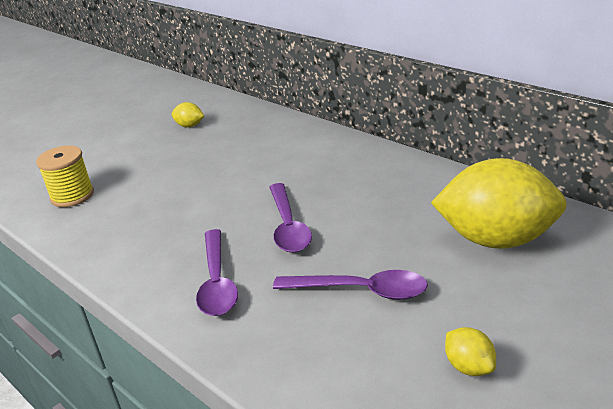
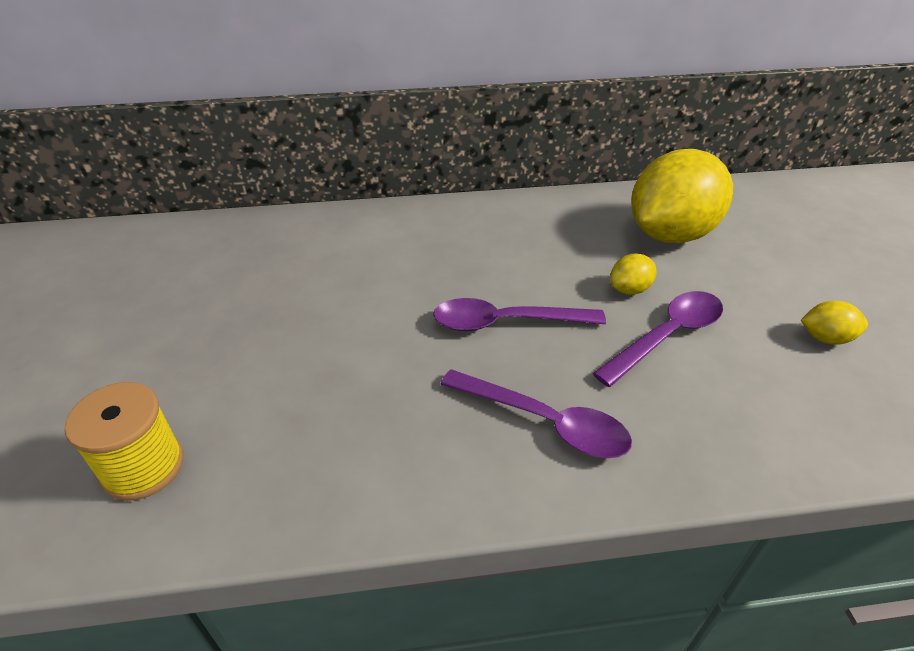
camera: 55 degrees left, 10 degrees up
(190, 126) = (166, 281): yellow lemon -> yellow lemon (629, 289)
(288, 227) = (505, 322): purple spoon -> purple spoon turned 150 degrees clockwise

